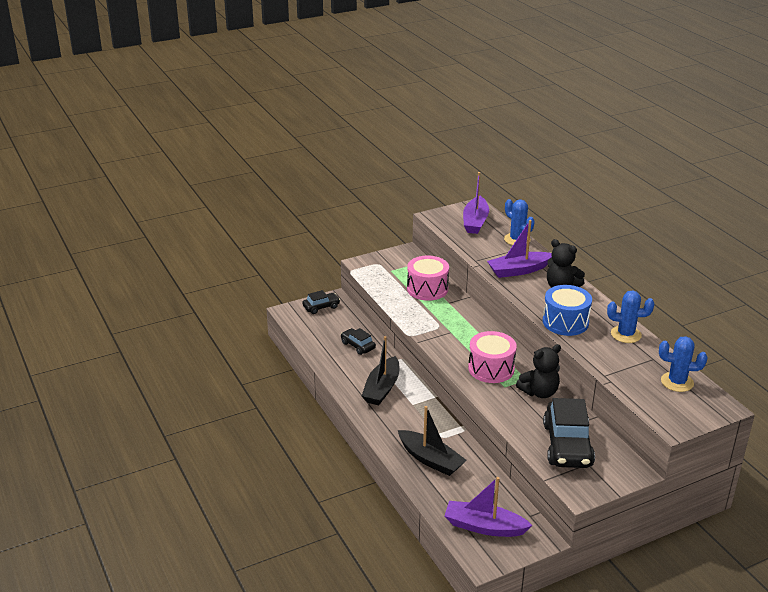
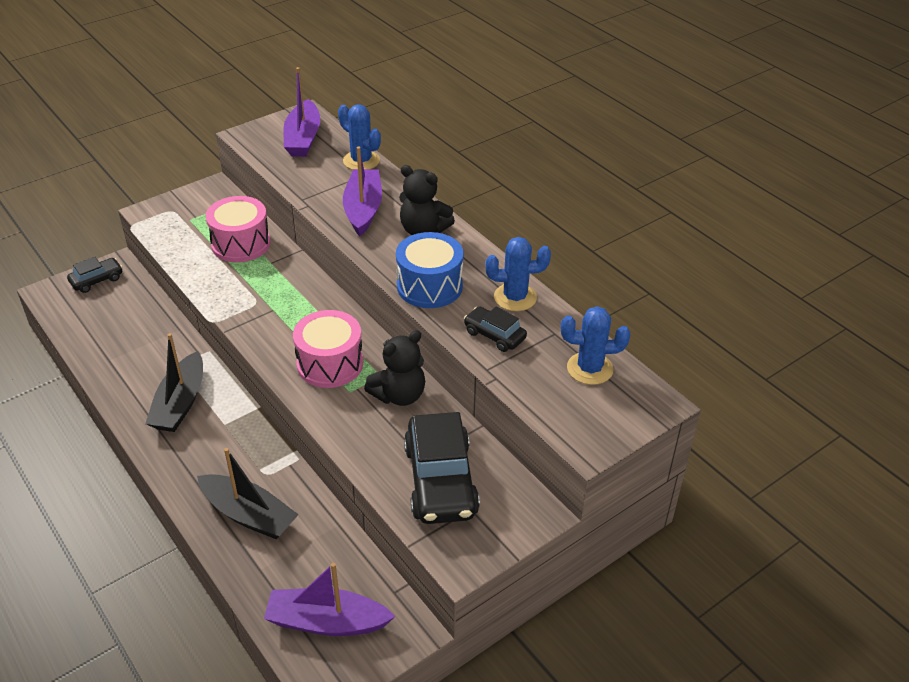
camera: 10 degrees left, 10 degrees up
(358, 346) = (147, 337): black car -> black car (494, 335)
(518, 270) = (363, 209): purple boat -> purple boat turned 120 degrees clockwise

